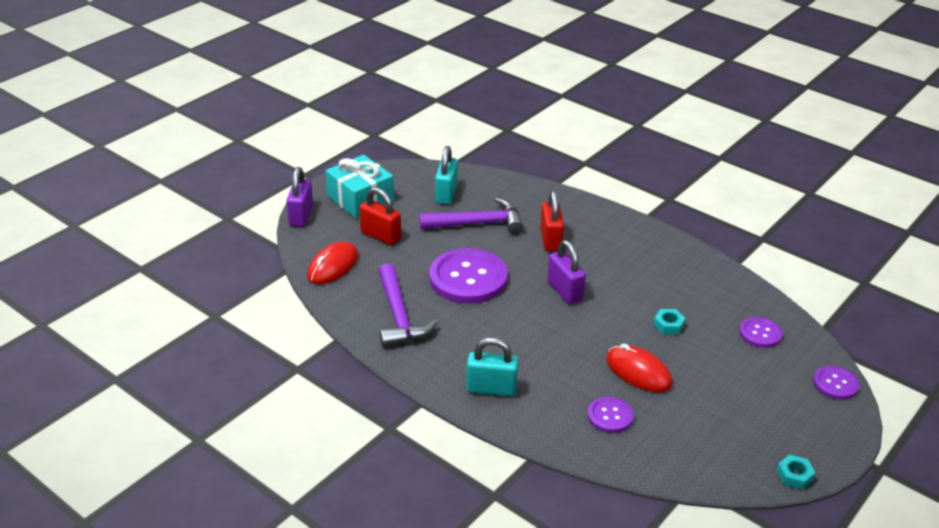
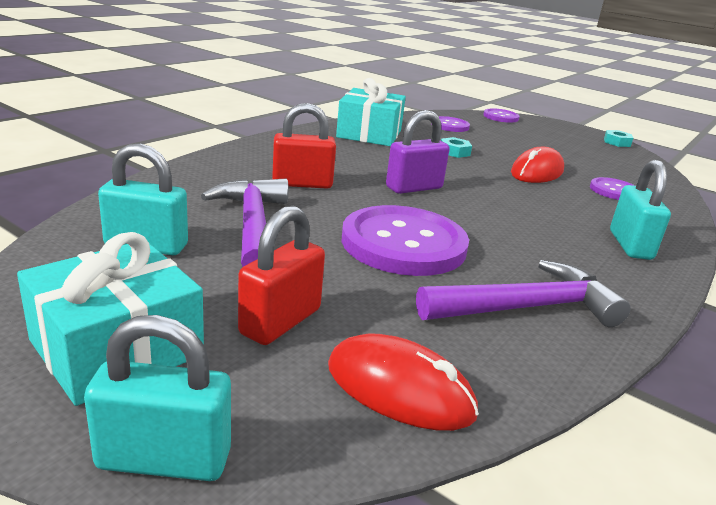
camera: 95 degrees left, 10 degrees down
(301, 216) = (164, 459): purple padlock -> turquoise padlock
(691, 276) = (369, 134): none -> turquoise gift

